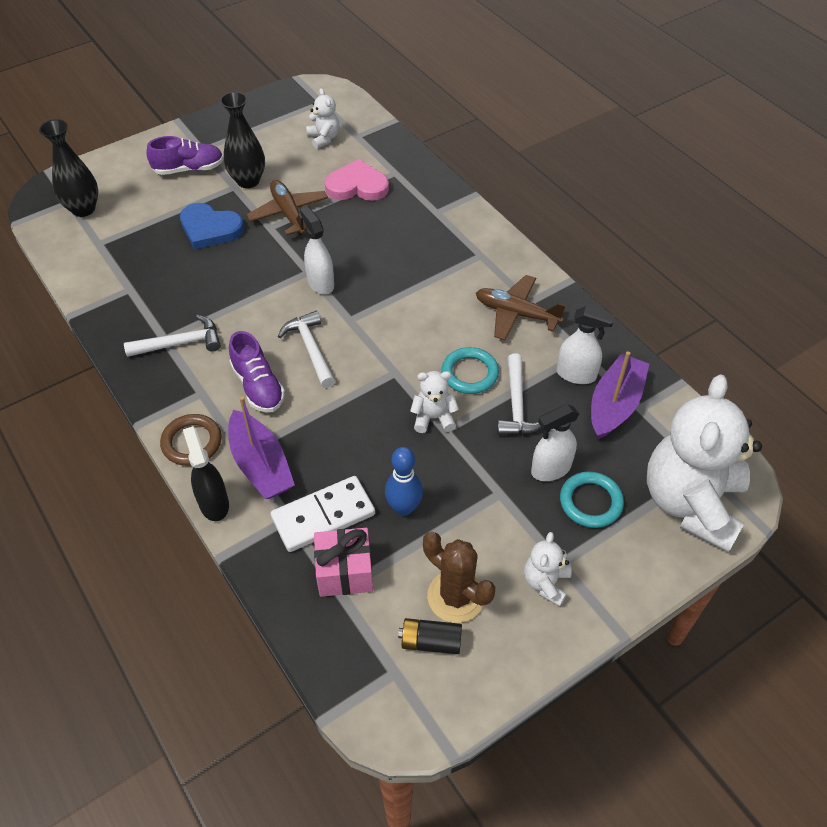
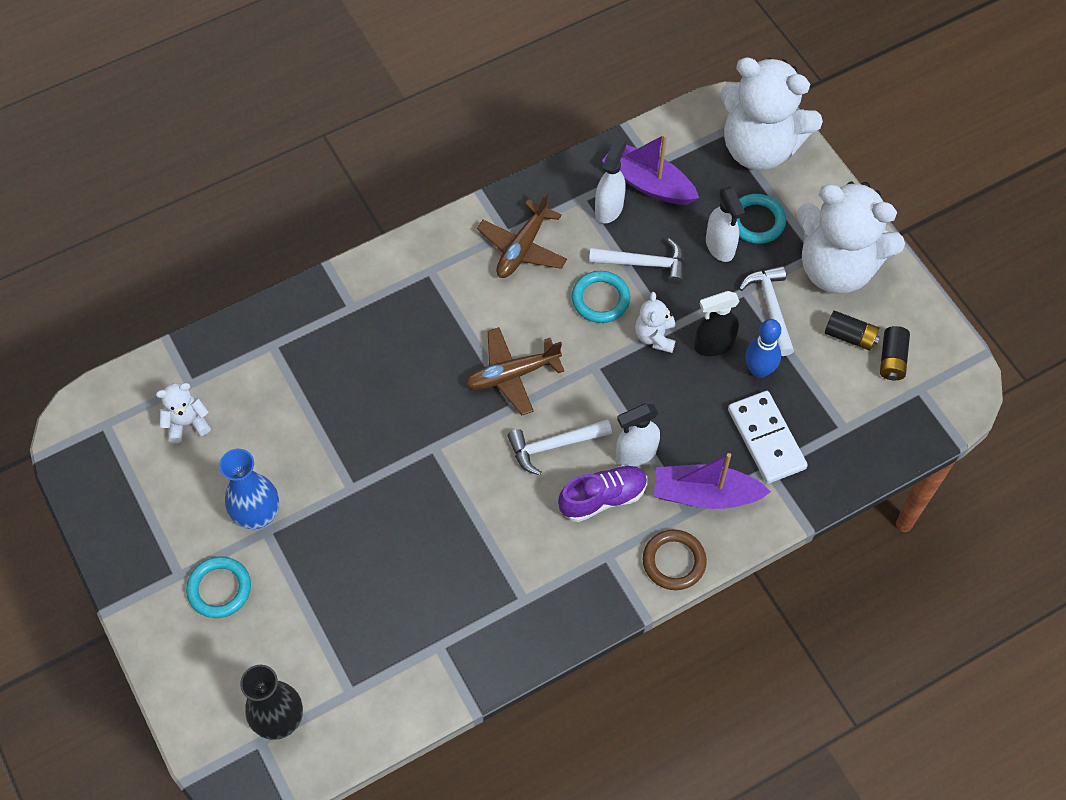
camera: 85 degrees left, 10 degrees up
(180, 343) = (533, 581): white hammer -> white hammer (771, 308)
(189, 169) = (219, 589): purple shoe -> turquoise ring
(210, 228) = (343, 557): blue heart -> none
(214, 503) = (749, 537): black spray bottle -> black spray bottle (713, 345)
(248, 181) = (257, 514): black vase -> blue vase
(261, 465) = (705, 494): purple boat -> purple boat turned 150 degrees counterclockwise
(289, 214) = (329, 466): brown plane -> brown plane (512, 375)
(320, 283) = (454, 434): white spray bottle -> white spray bottle (636, 453)
(345, 572) = (826, 423): pink gift -> none
(357, 186) = (290, 388): pink heart -> none
(456, 596) = (850, 336): brown cactus -> black battery
(546, 583) = (836, 267): white teddy bear -> white teddy bear, size x2.32

